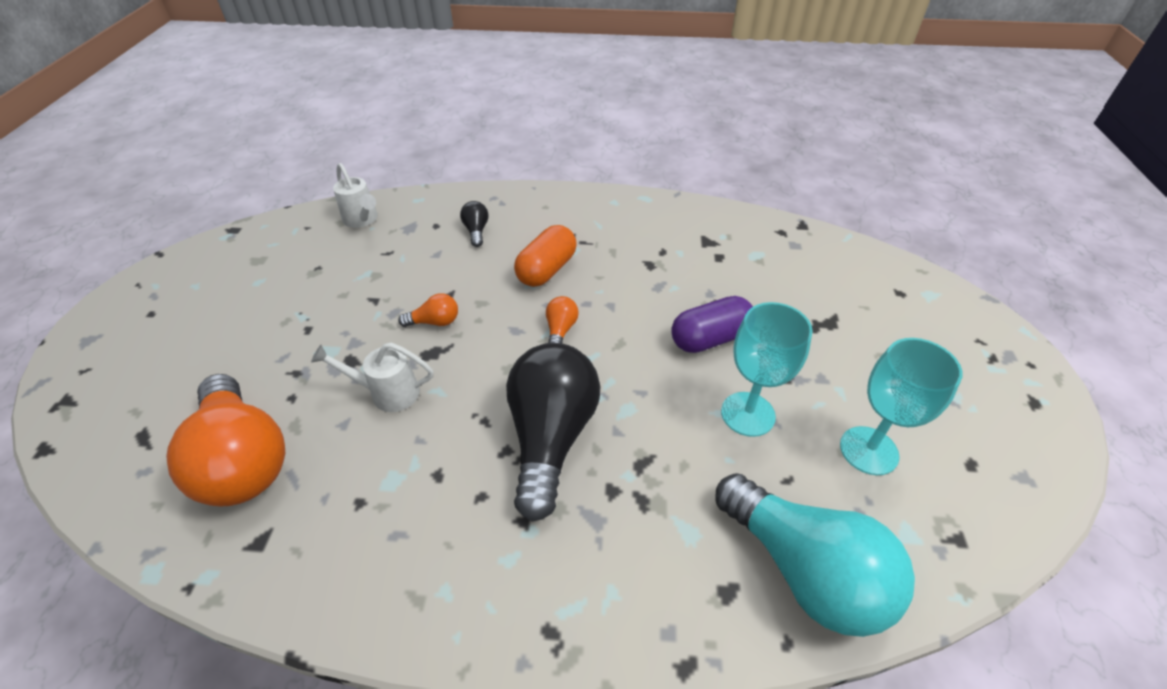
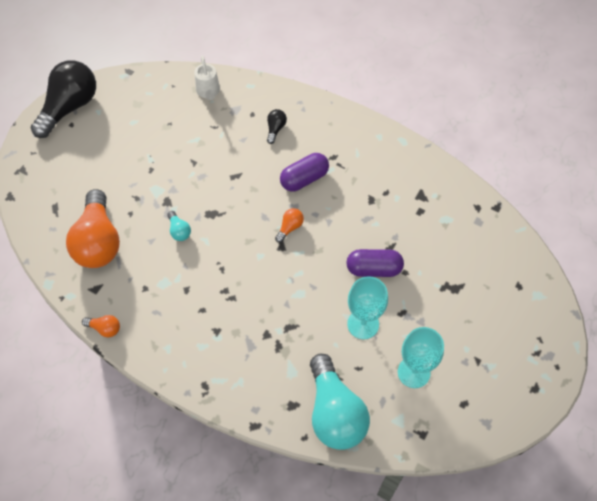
camera: 25 degrees right, 15 degrees up
(388, 393) = (179, 231): white watering can -> turquoise light bulb
(435, 322) = (221, 192): orange light bulb -> orange light bulb (105, 328)
(546, 270) = (304, 179): orange capsule -> purple capsule
(551, 437) = (251, 293): black light bulb -> black light bulb (70, 107)

